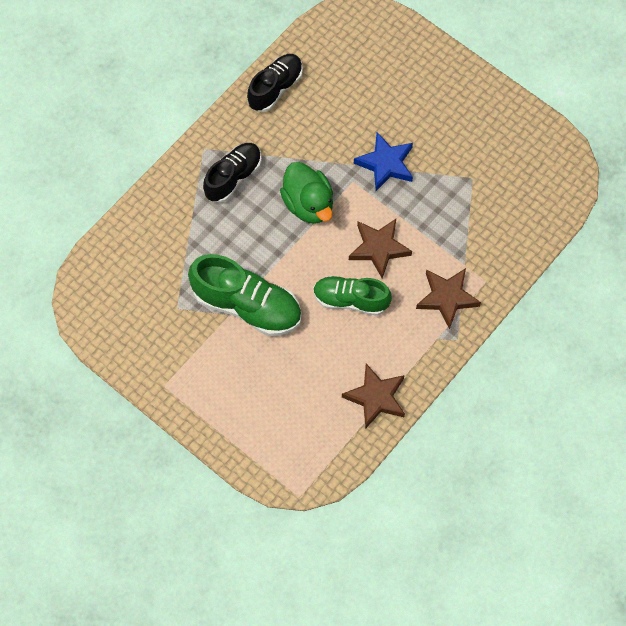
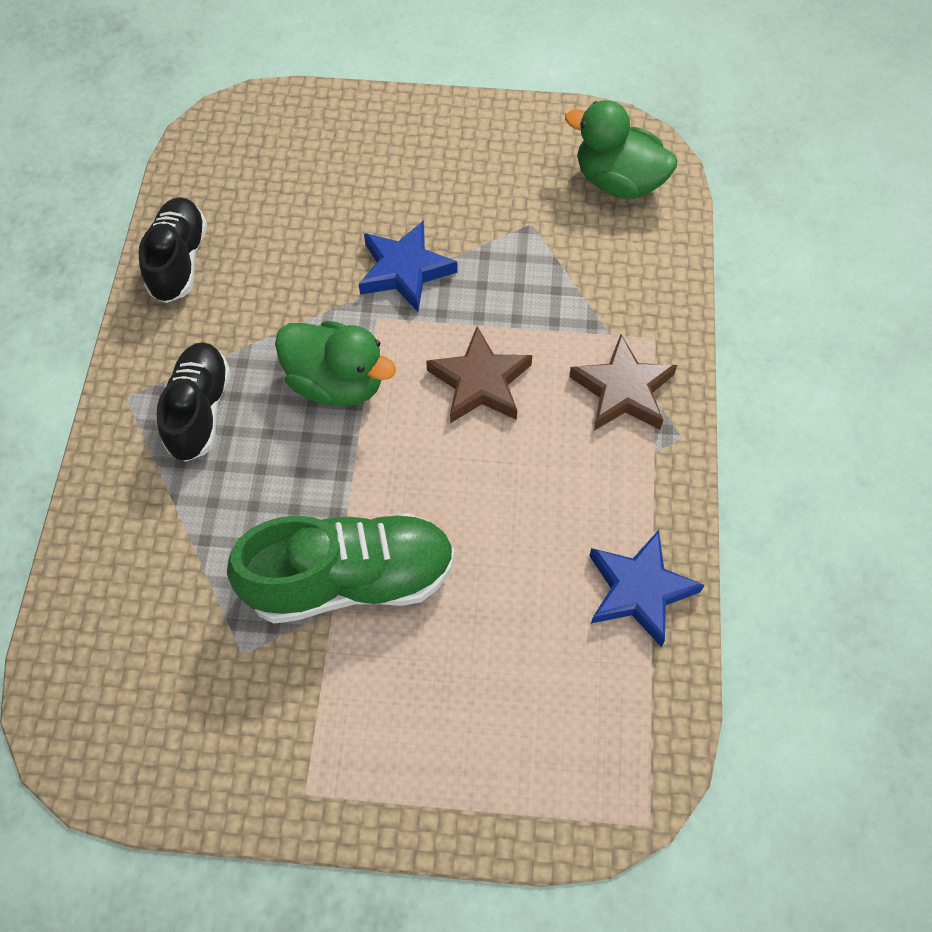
camera: 35 degrees left, 5 degrees down
(350, 300) = (495, 475): green shoe -> none
(376, 397) = (639, 590): brown star -> blue star
(539, 182) = (618, 182): none -> green duck

